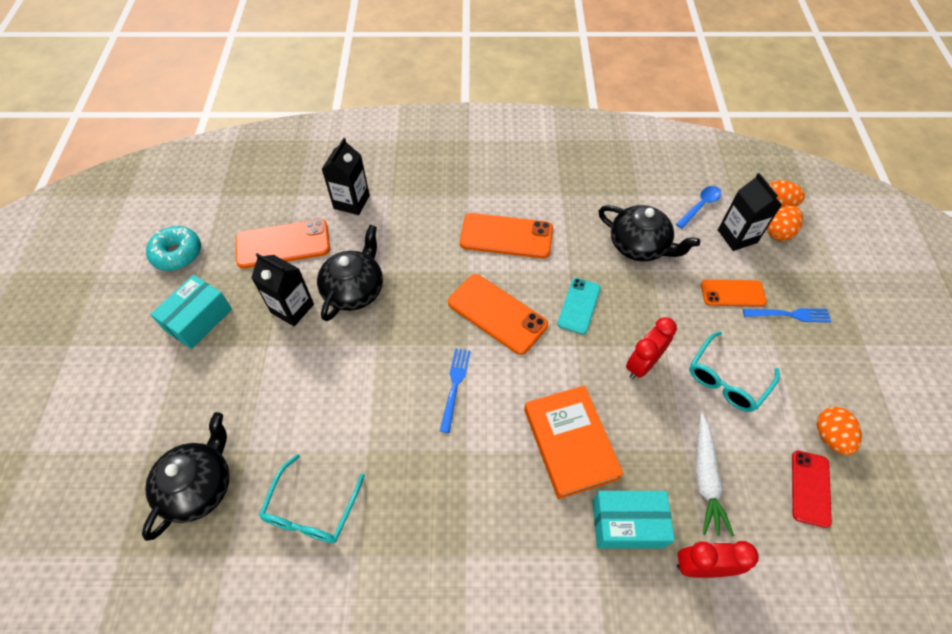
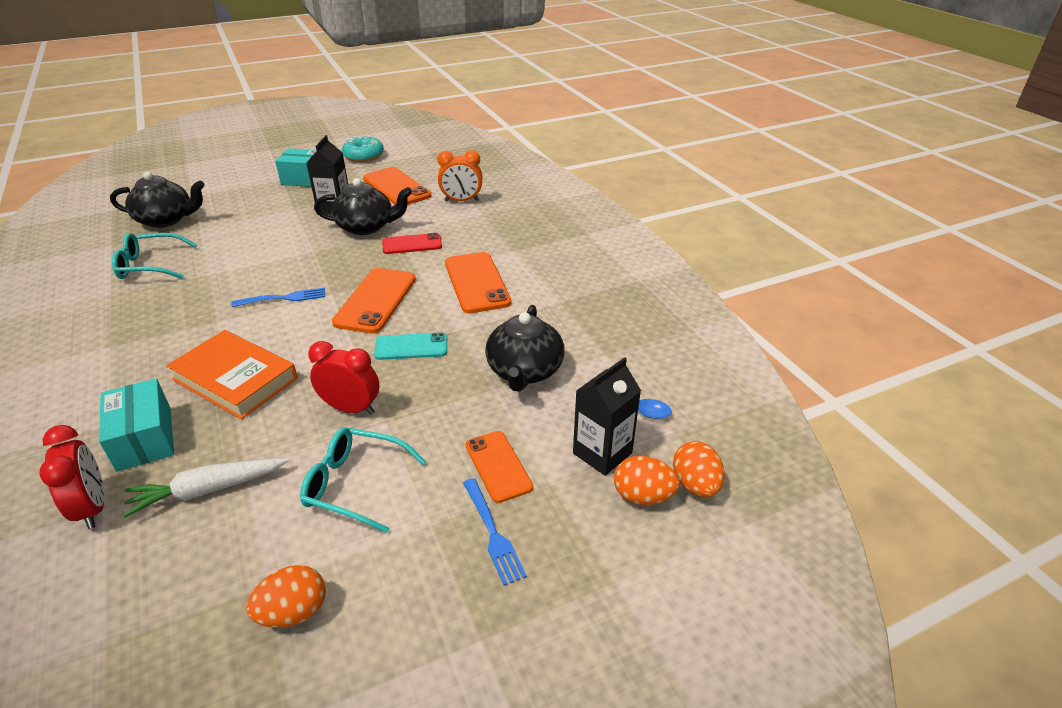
camera: 65 degrees right, 20 degrees down
(351, 202) = (461, 201): black carton -> orange clock
(570, 443) = (235, 379): orange book -> orange book turned 75 degrees clockwise
(810, 488) = (206, 599): red phone -> red phone (412, 244)

